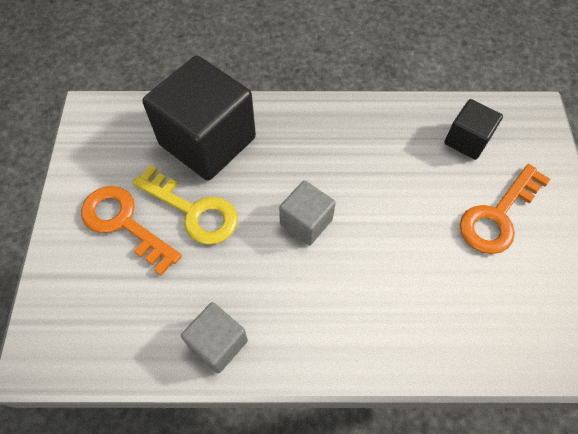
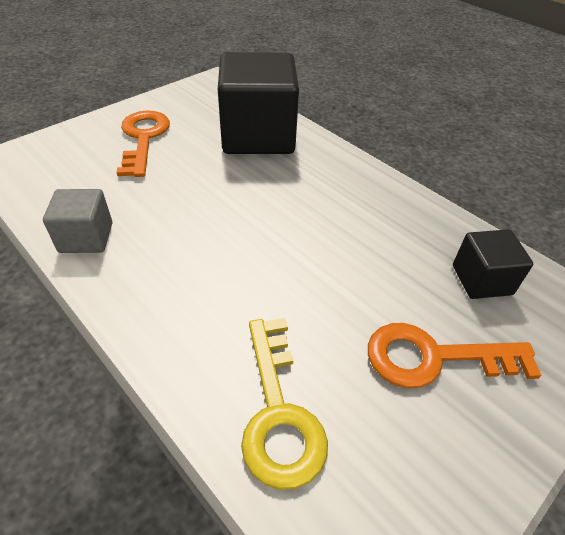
camera: 45 degrees right, 15 degrees down
(194, 211) = (191, 162): yellow key -> yellow key (279, 412)
(306, 222) = (252, 223): grey cube -> none

